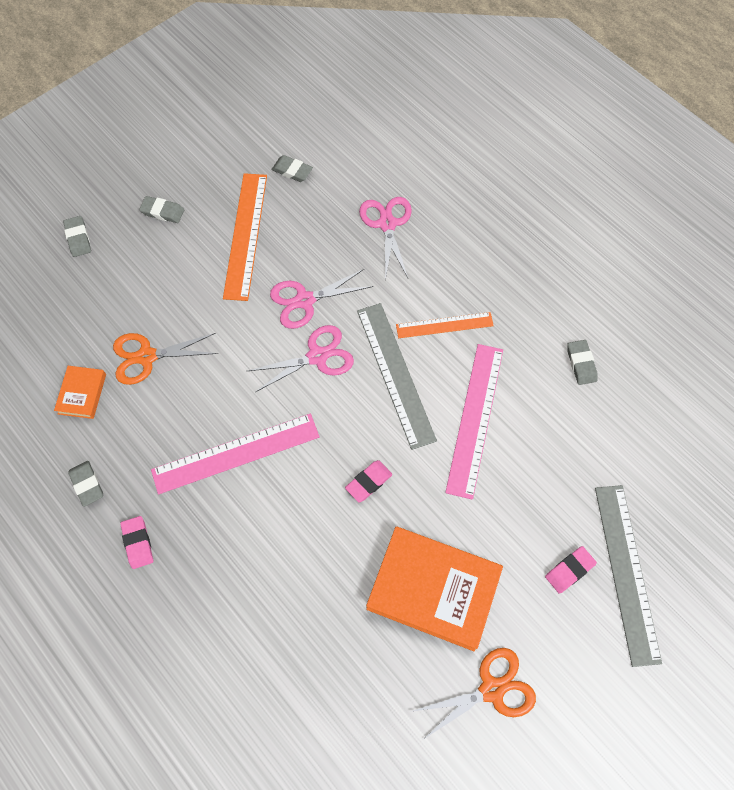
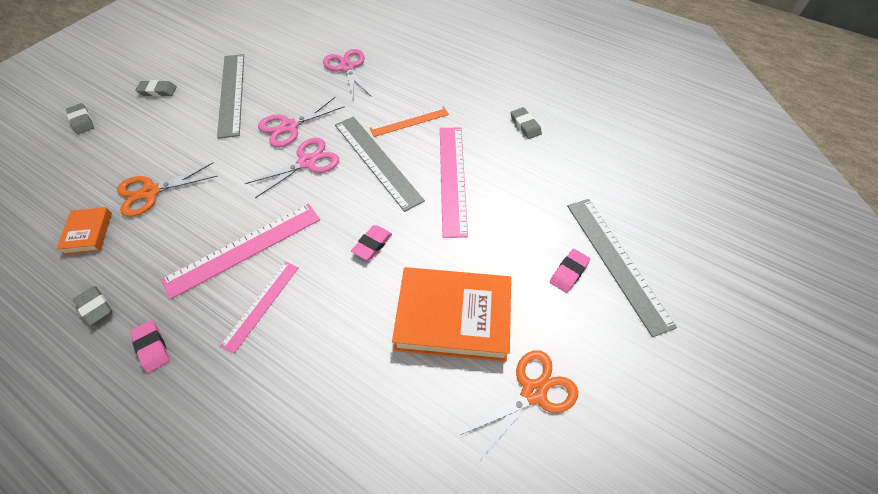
camera: 15 degrees left, 10 degrees down
(245, 524) = (261, 305): none -> pink ruler
(246, 235) = (232, 94): orange ruler -> grey ruler
(292, 171) = (264, 49): grey eraser -> none

